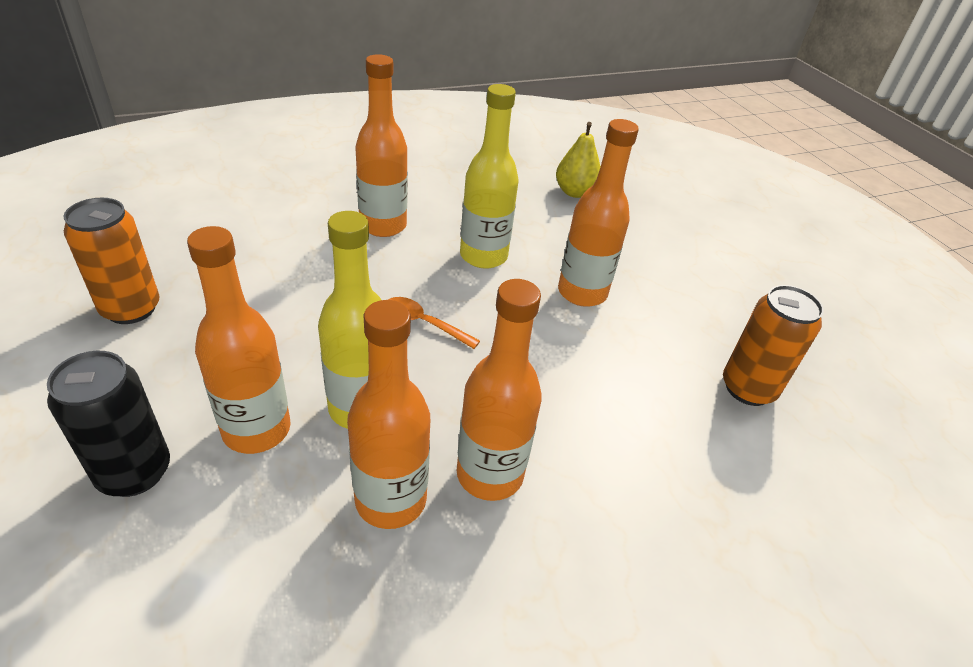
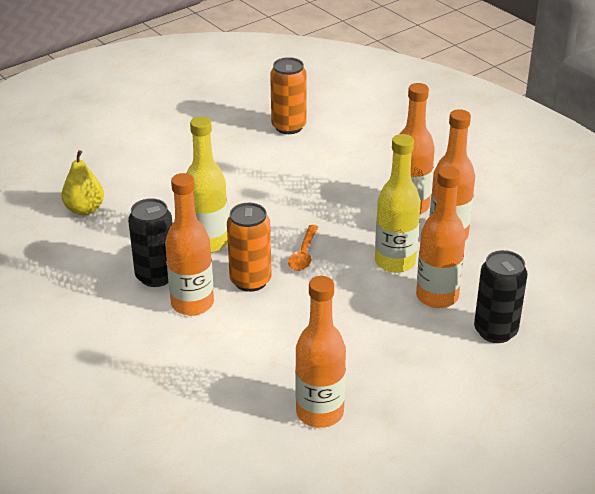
camera: 100 degrees left, 5 degrees down
(131, 309) = (373, 400): orange can -> orange can (250, 281)
(441, 213) = (156, 276): none -> black can
(582, 293) = (229, 192): orange bottle -> orange bottle (319, 412)

